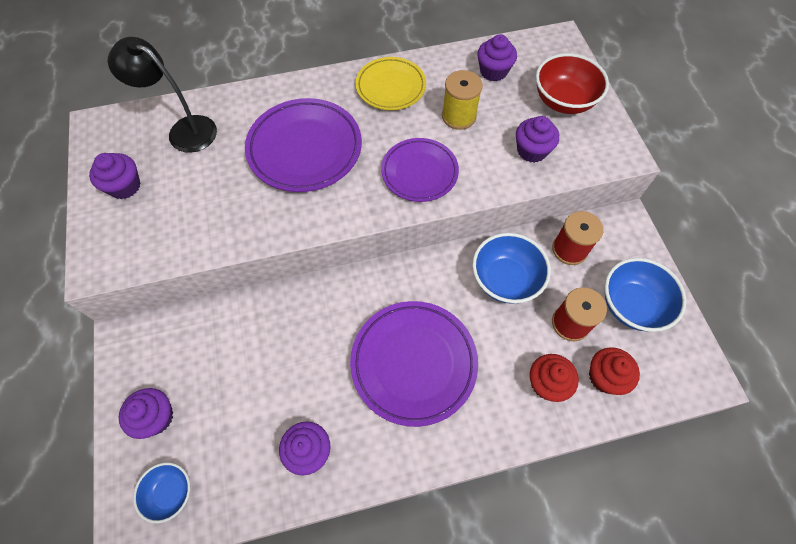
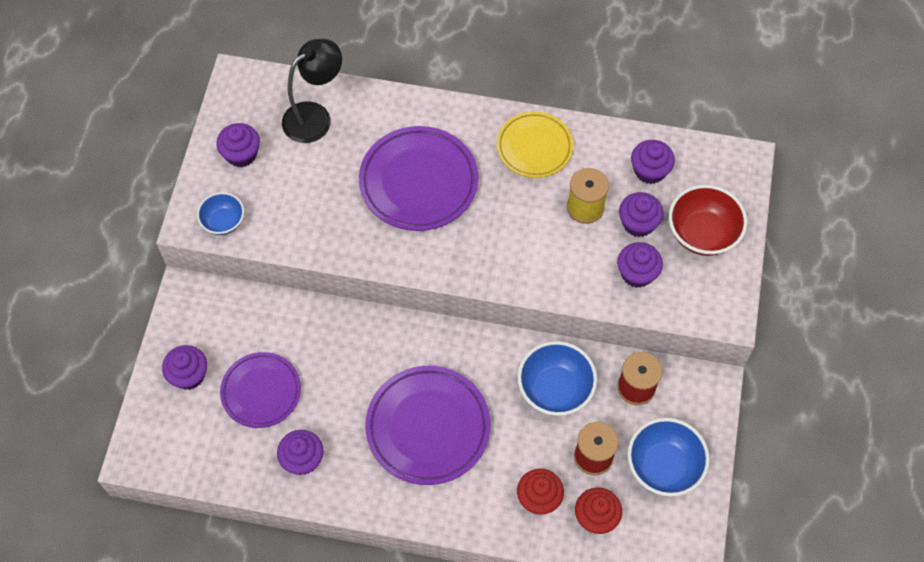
camera: 25 degrees right, 0 degrees up
(170, 493) = (178, 441): blue bowl -> blue bowl (223, 221)
(184, 130) = (315, 116): black lamp -> black lamp turned 90 degrees clockwise
(419, 172) = (515, 251): purple plate -> purple plate (261, 392)
(508, 112) = (638, 223): none -> purple cupcake

